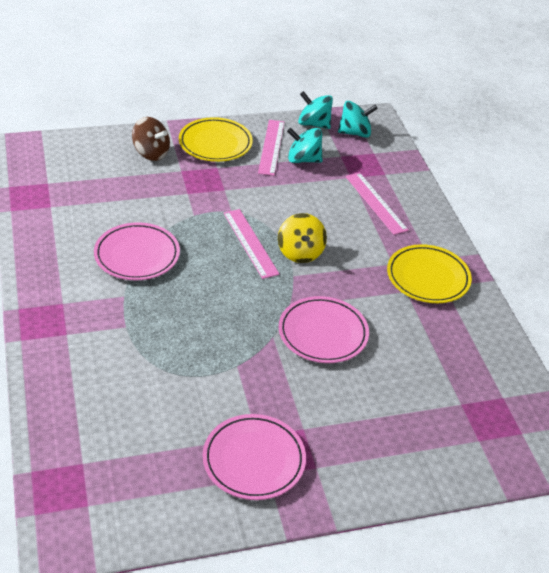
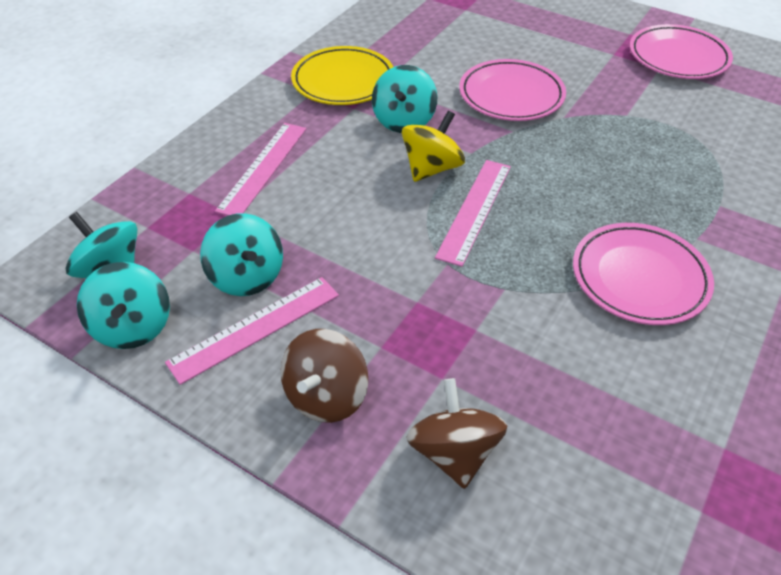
camera: 130 degrees left, 5 degrees up
(215, 143) = (326, 396): yellow plate -> brown spinning top
(355, 272) = (404, 121): none -> turquoise spinning top

